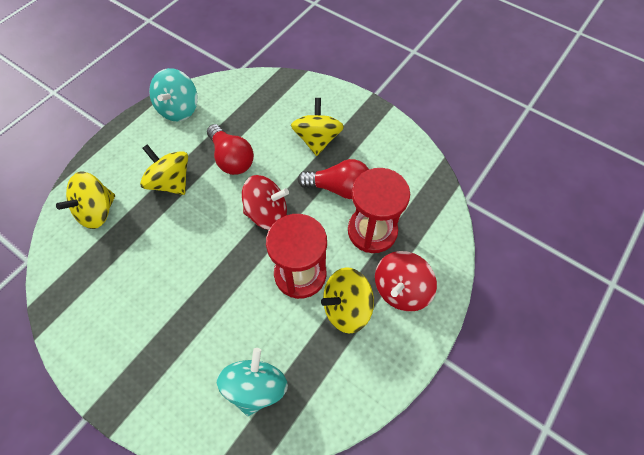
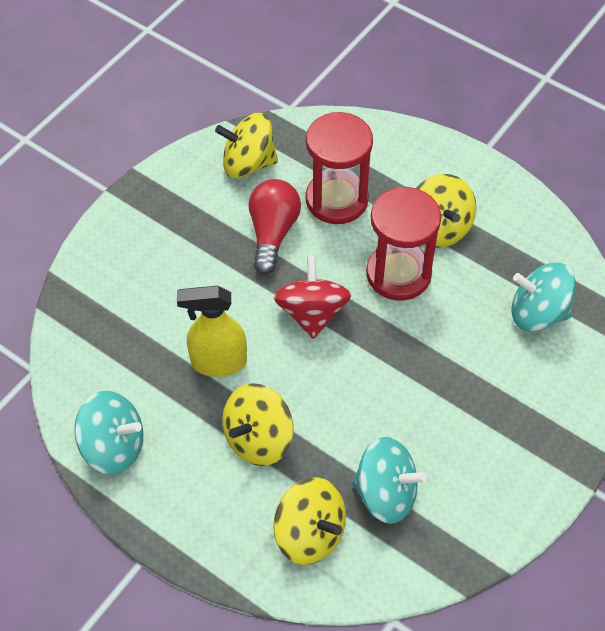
camera: 90 degrees left, 5 degrees down
(115, 258) = (386, 493): none -> turquoise spinning top
(231, 158) = (218, 362): red light bulb -> yellow spray bottle
(317, 139) = (189, 257): yellow spinning top -> yellow spinning top (248, 163)
(401, 289) = (412, 176): red spinning top -> none

